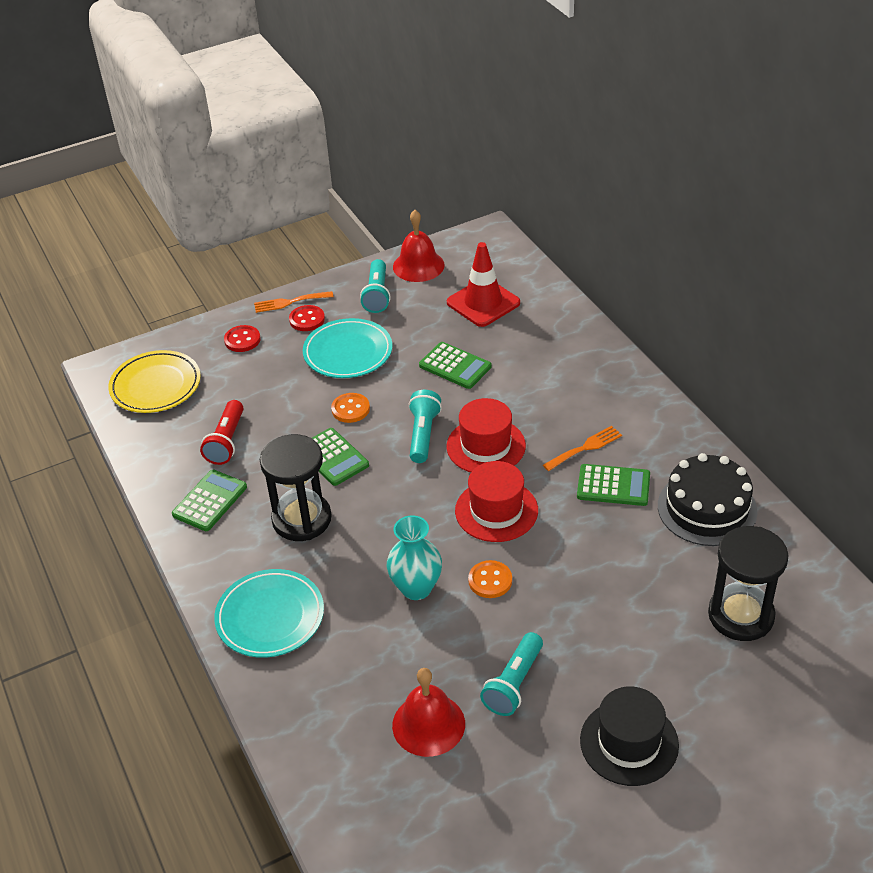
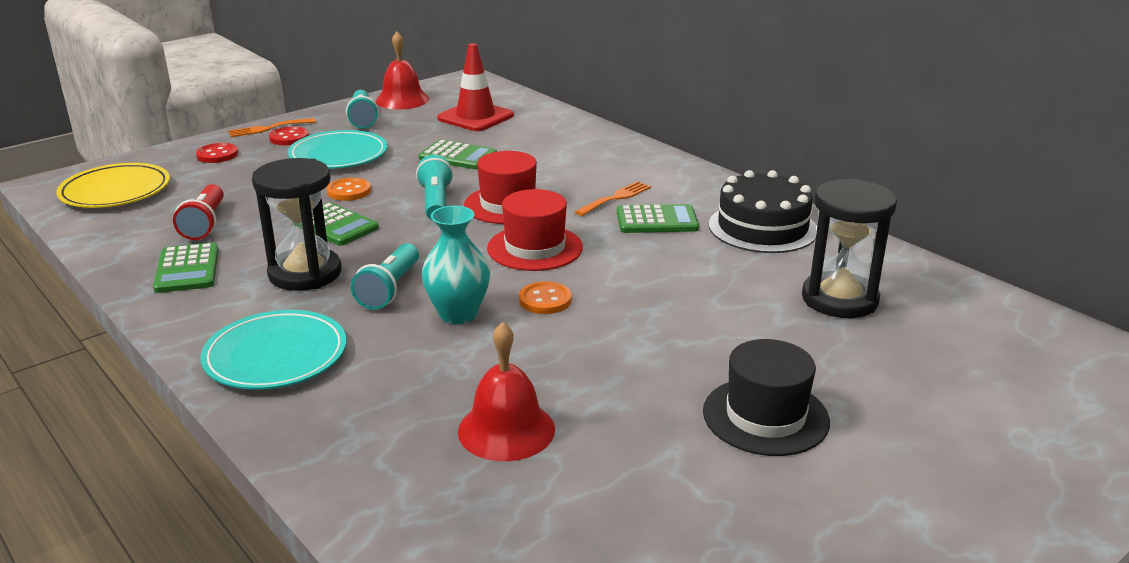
camera: 15 degrees left, 15 degrees down
(210, 501) = (187, 269): green calculator -> green calculator turned 150 degrees clockwise
(514, 683) = (603, 381): turquoise flashlight -> turquoise flashlight (390, 289)

